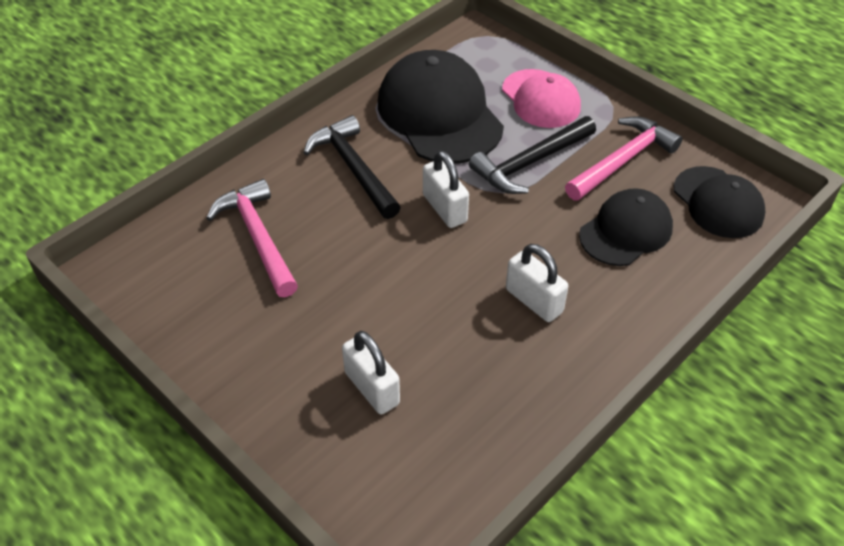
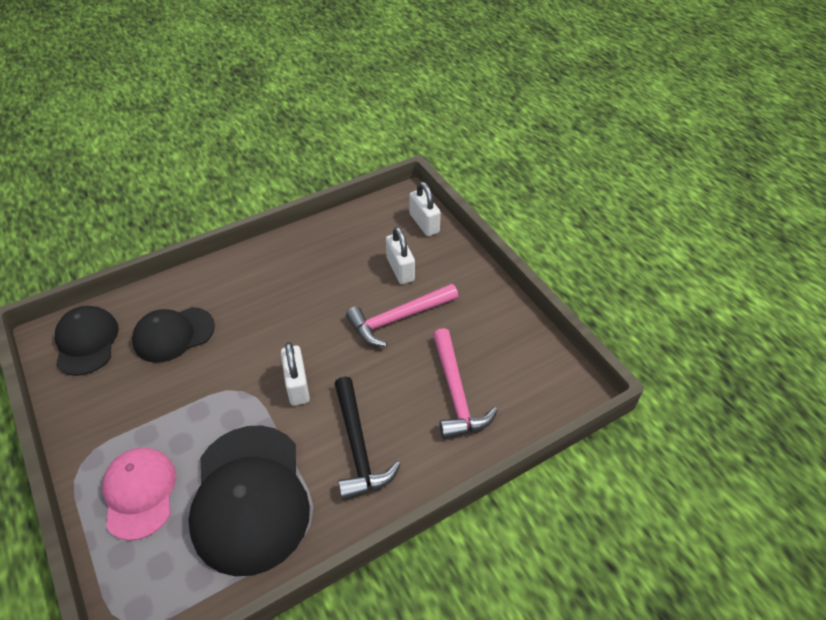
camera: 165 degrees left, 0 degrees up
(530, 163) = (201, 415): black hammer -> none
(534, 301) = (273, 299): white padlock -> white padlock (424, 223)
(622, 161) = (124, 398): pink hammer -> pink hammer (398, 318)

